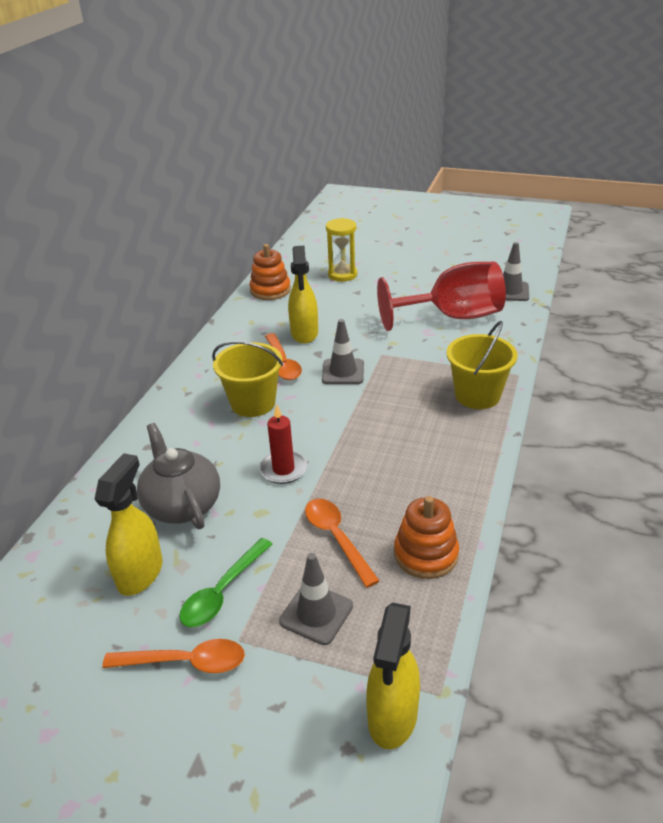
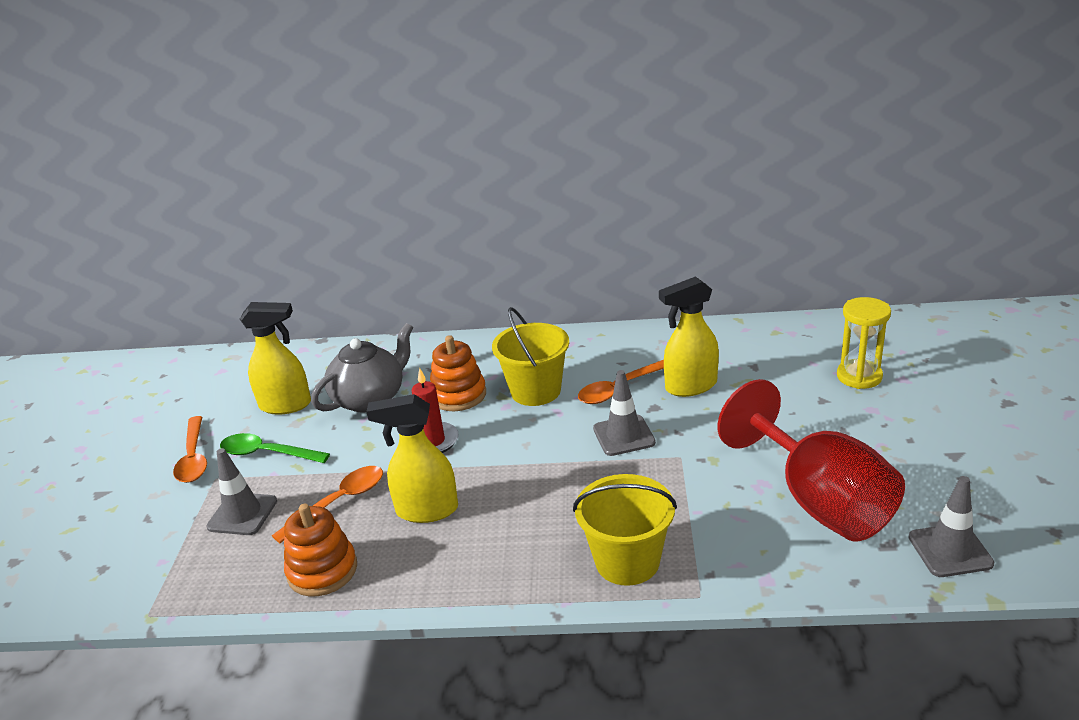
camera: 75 degrees right, 5 degrees down
(270, 290) = (773, 335): orange stacking toy -> orange stacking toy (458, 395)
(392, 717) = (127, 588): yellow spray bottle -> yellow spray bottle (426, 510)

